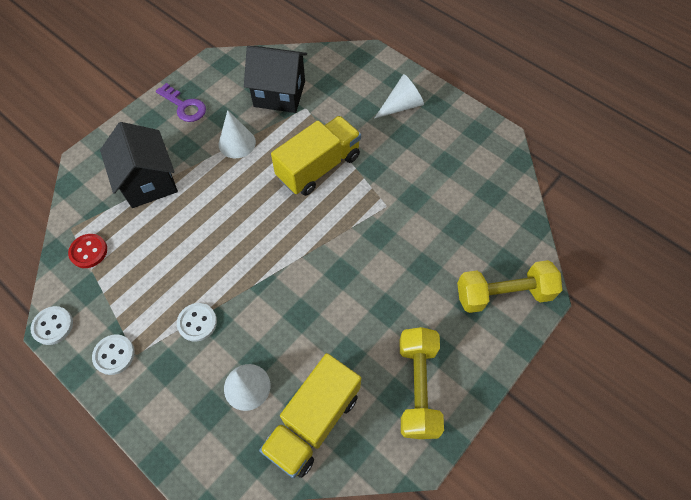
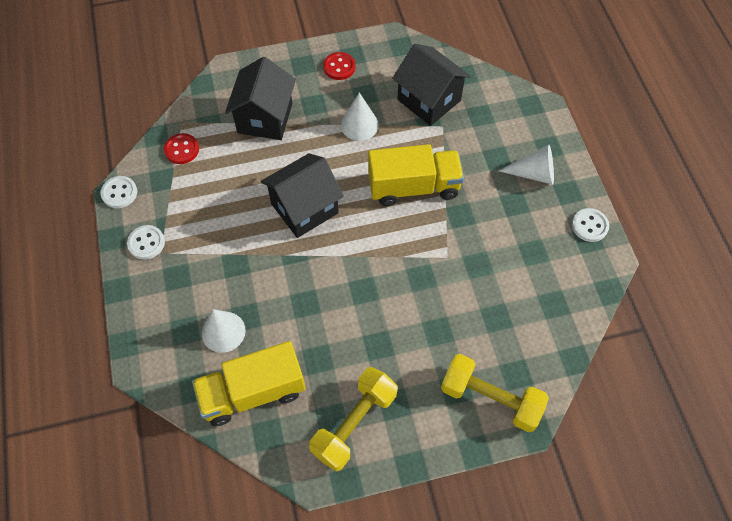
camera: 35 degrees right, 0 degrees up
(184, 106) = (339, 67): purple key -> red button
(197, 322) = (222, 257): white button -> white button (589, 226)
(241, 236) = (304, 208): none -> black house

